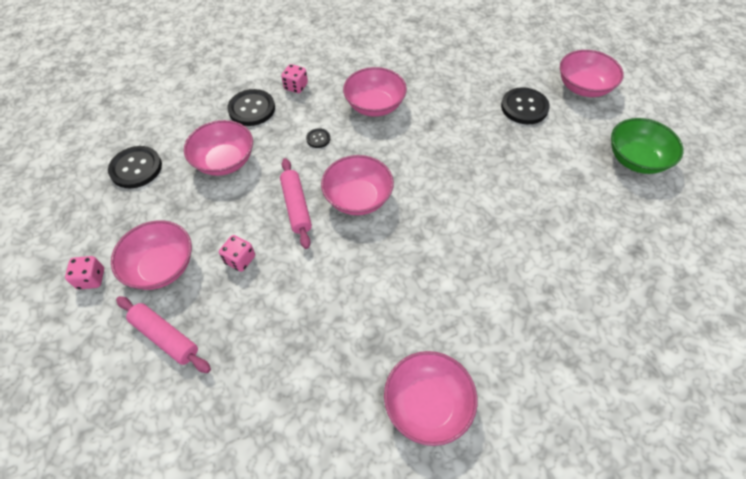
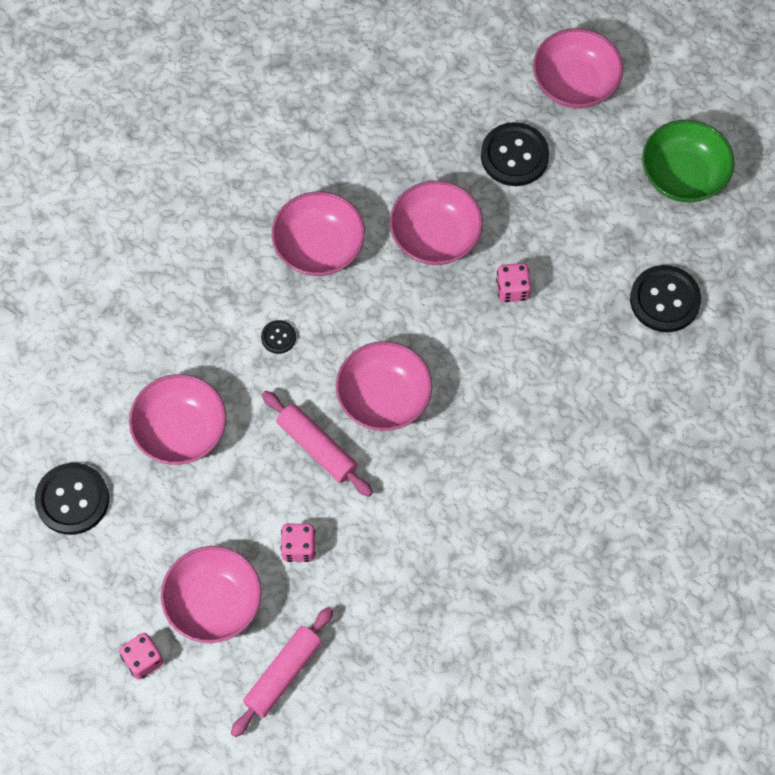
camera: 30 degrees left, 10 degrees up
(166, 337) = (283, 674): pink rolling pin -> pink rolling pin turned 60 degrees counterclockwise
(252, 109) = (156, 334): black button -> black button (665, 300)
(296, 87) = (190, 268): pink dice -> pink dice (512, 289)
(427, 404) = (595, 594): pink bowl -> pink bowl (435, 237)

